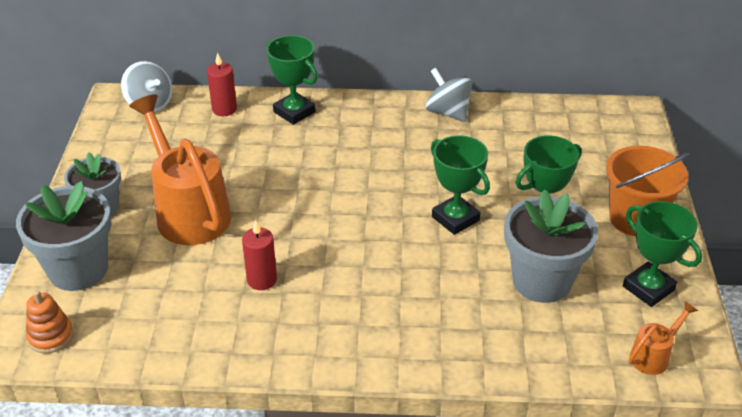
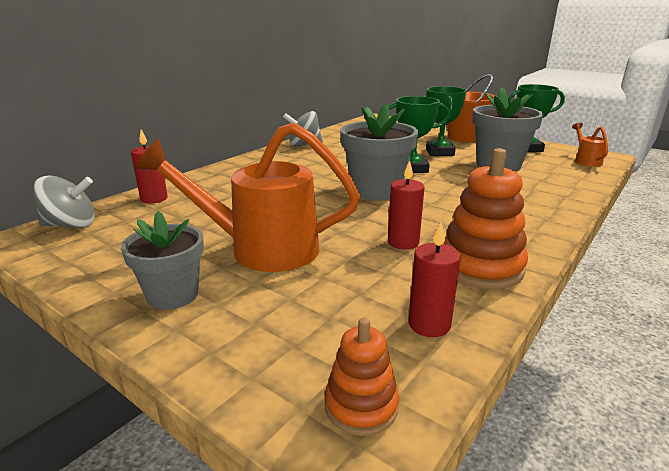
camera: 55 degrees left, 15 degrees down
(78, 269) = (256, 342): grey flower pot -> grey flower pot (376, 191)
(148, 336) = (429, 324): none -> red candle
(253, 338) = (480, 267): none -> orange stacking toy
(294, 112) = (213, 179): green trophy -> none

